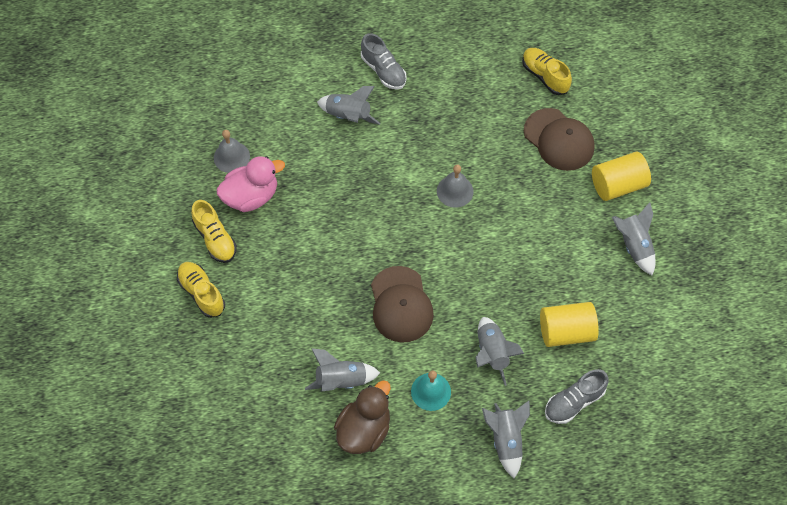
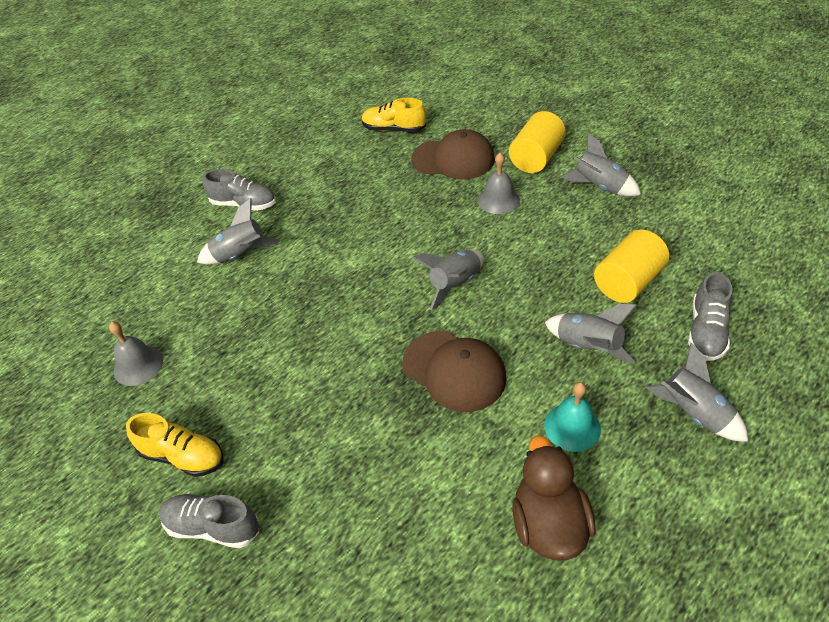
camera: 35 degrees left, 15 degrees down
(202, 293) = (213, 527): yellow shoe -> grey shoe
(251, 196) = (193, 386): pink duck -> none
(341, 380) = (469, 492): grey rocket -> grey rocket (454, 284)
(455, 191) = (404, 246): grey bell -> grey bell (498, 200)

